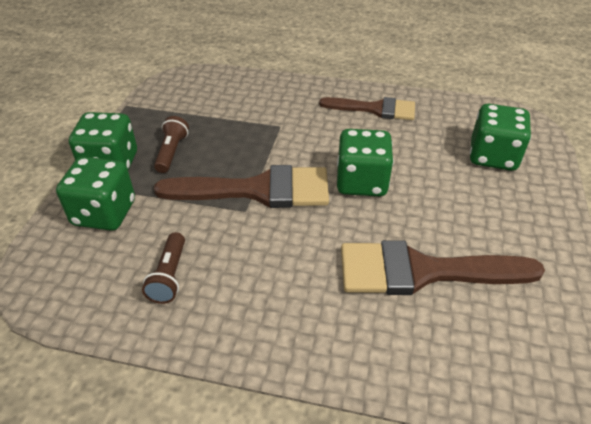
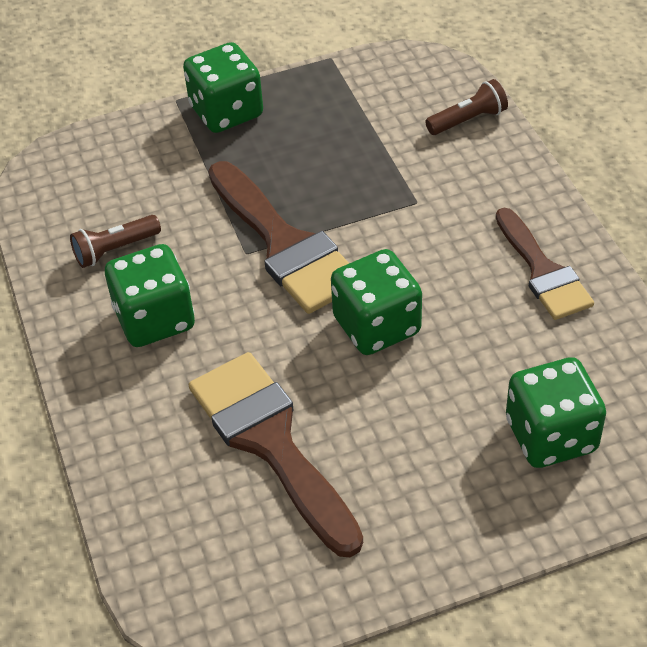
camera: 60 degrees right, 5 degrees up
(104, 213) = (156, 154): green dice -> green dice (155, 319)
(171, 152) = (285, 143): brown flashlight -> brown flashlight (468, 120)

